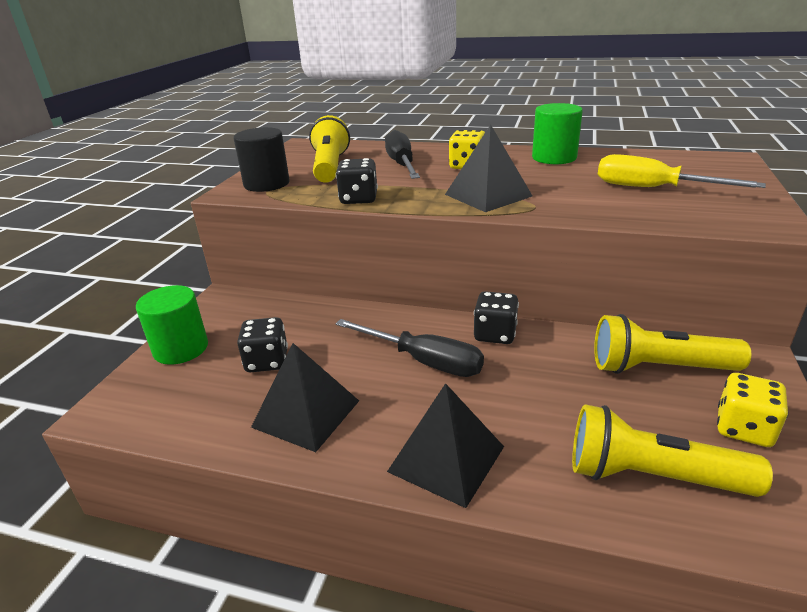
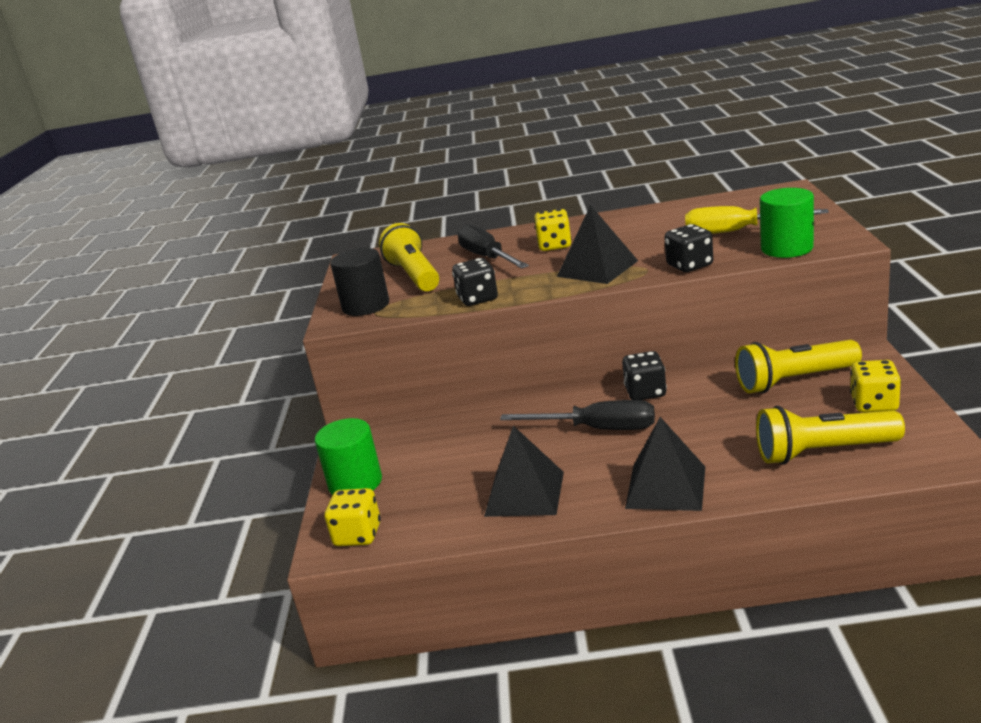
camera: 15 degrees left, 5 degrees down
(134, 406) = (358, 535): none -> yellow dice
(267, 361) = (452, 469): black dice -> black dice (689, 265)
(554, 158) = (631, 220): green cylinder -> green cylinder (787, 248)

